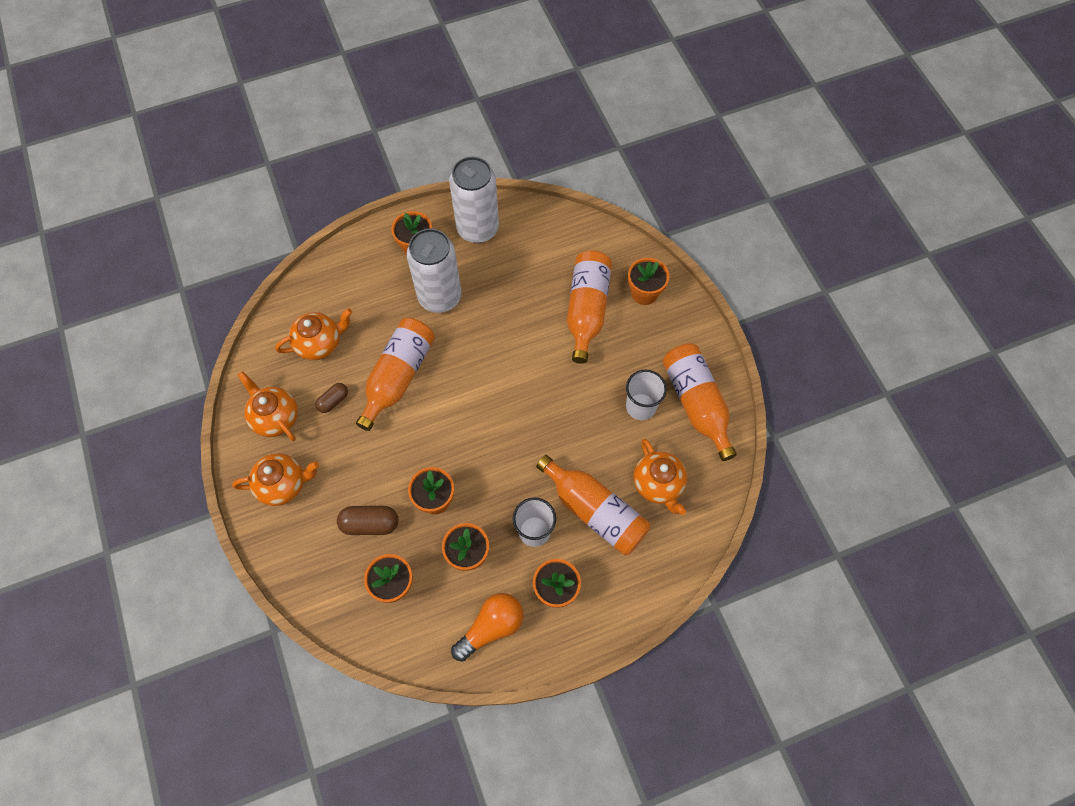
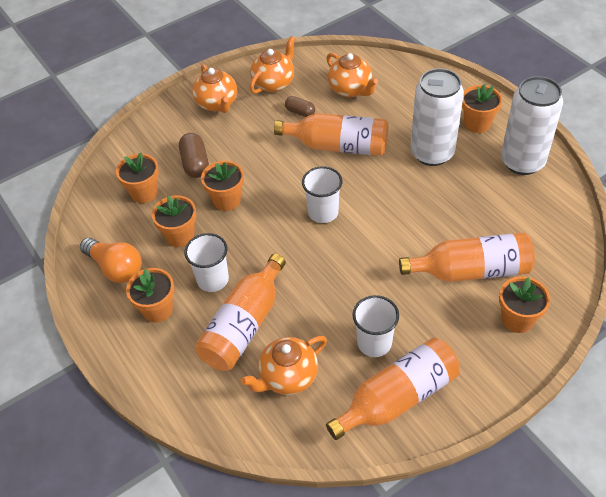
camera: 80 degrees right, 15 degrees down
(482, 412) = (323, 212): none -> white cup

